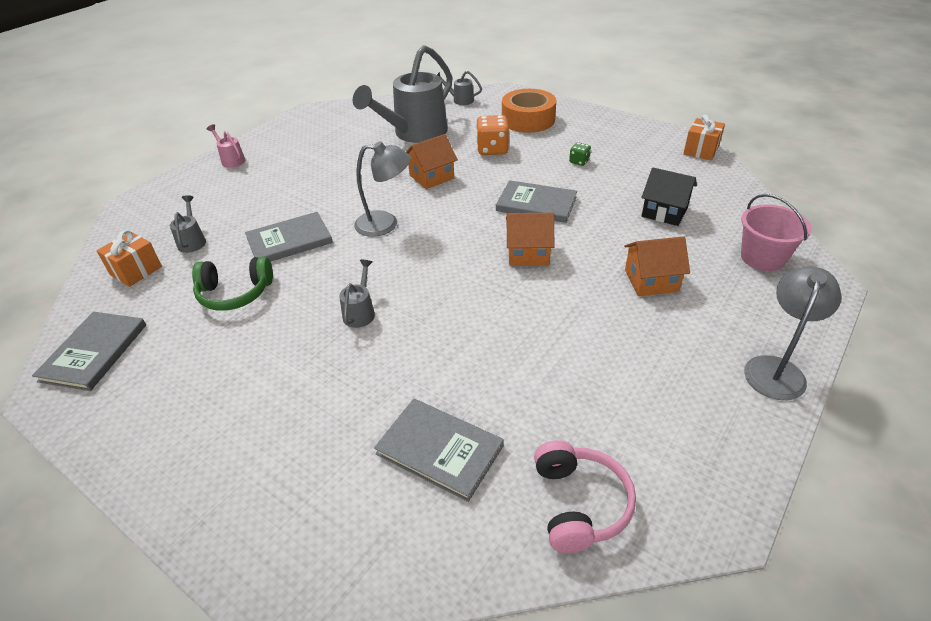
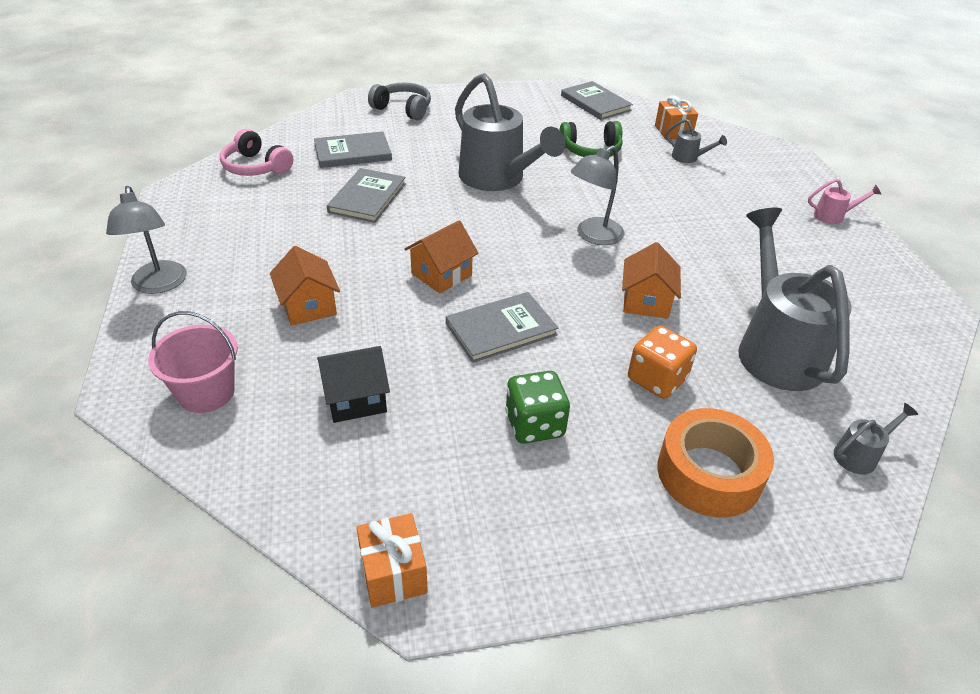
camera: 130 degrees right, 0 degrees up
(235, 293) = (591, 151): green headphones -> green headphones turned 135 degrees counterclockwise
(273, 507) = (403, 109): none -> grey headphones
(289, 241) = (631, 189): grey book -> grey book (367, 198)
(360, 312) = (497, 179): grey watering can -> grey watering can, size x2.40
(579, 161) = (534, 425): green dice -> green dice, size x1.88
(651, 280) = (308, 306): orange house -> orange house turned 60 degrees counterclockwise

